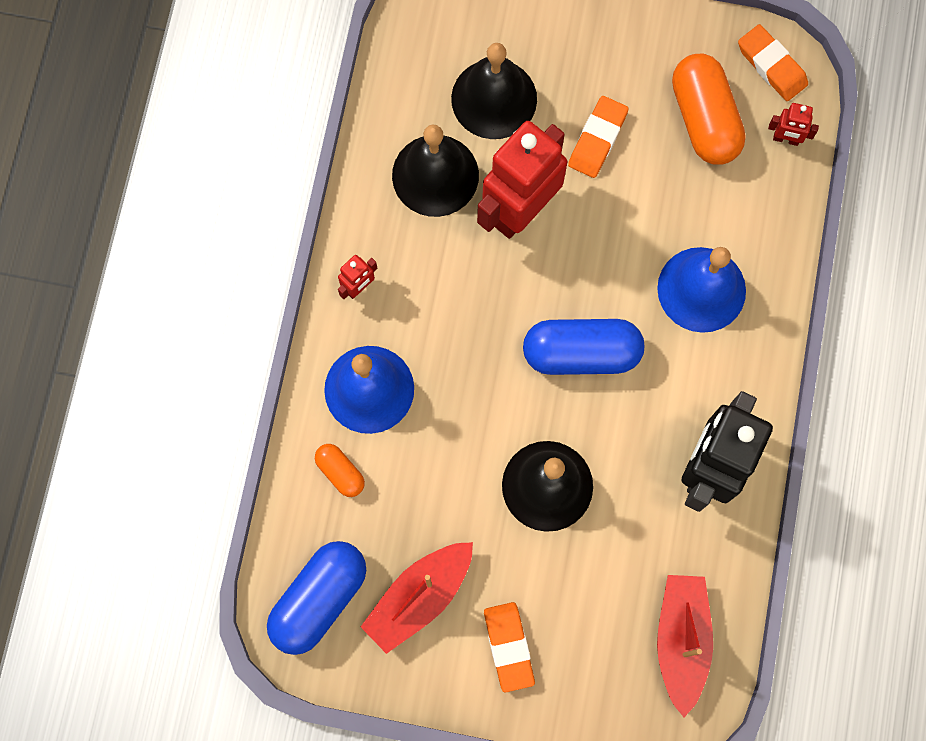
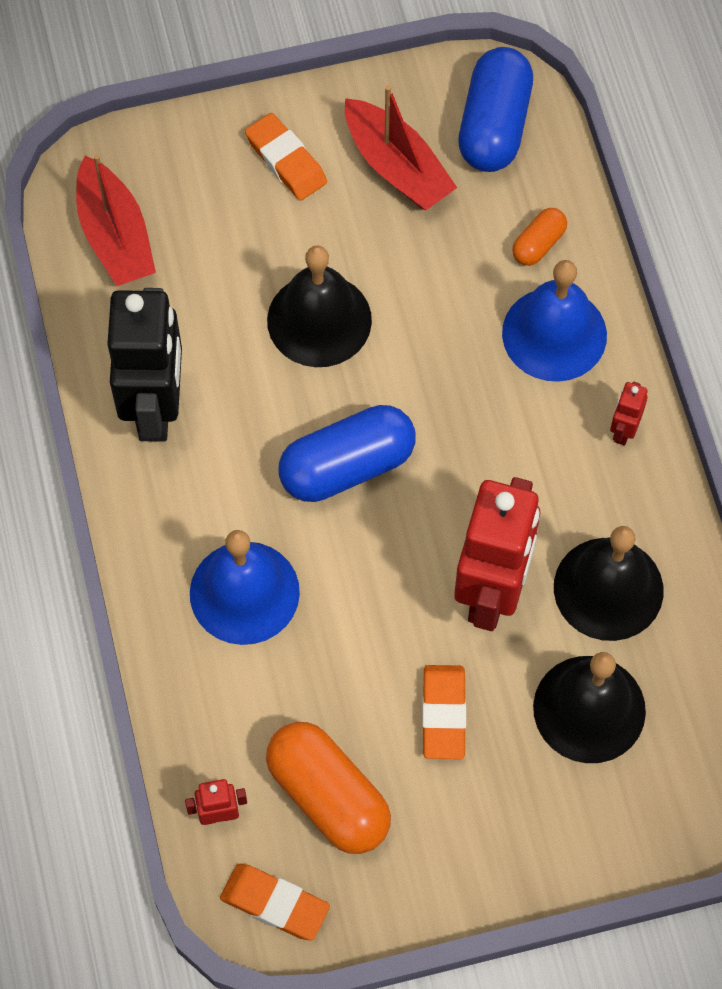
camera: 155 degrees right, 10 degrees down
(340, 472) = (538, 244): orange capsule -> orange capsule turned 75 degrees counterclockwise
(419, 597) = (397, 167): red boat -> red boat turned 120 degrees clockwise

